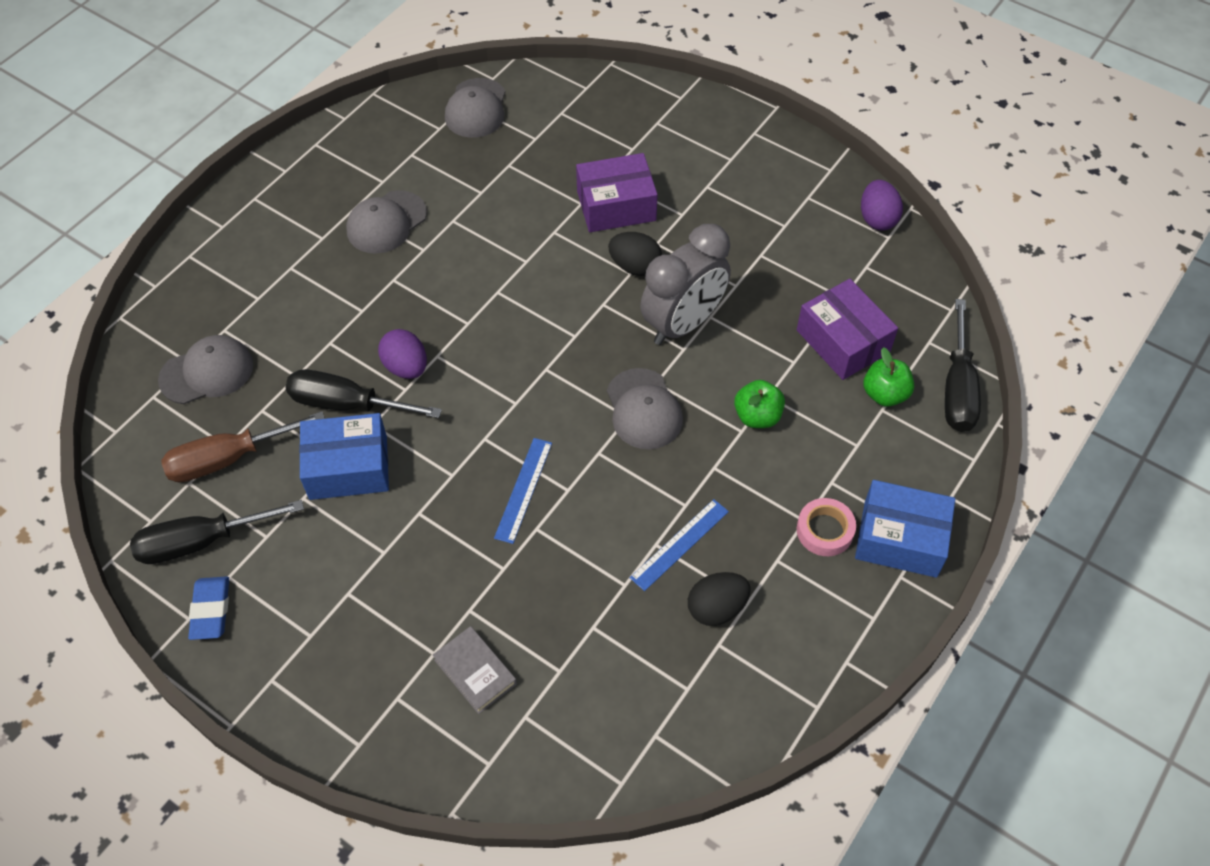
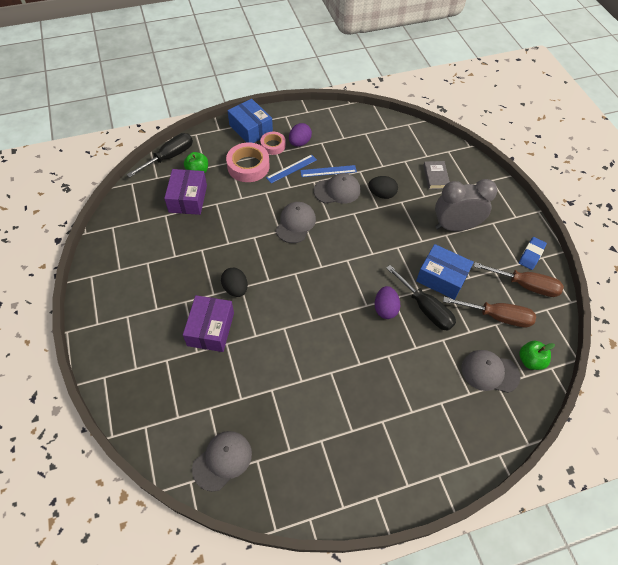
camera: 145 degrees left, 0 degrees up
(201, 541) = (525, 285): black screwdriver -> brown screwdriver
(386, 222) = (339, 406): grey cap -> grey cap (337, 190)
(523, 490) = (371, 223): blue ruler -> blue ruler (291, 168)
(616, 205) = (210, 329): purple box -> purple box turned 75 degrees clockwise
(683, 323) = (243, 247): grey clock -> grey clock (455, 226)
(716, 608) = (334, 147): black egg -> black egg (382, 194)
(757, 416) = (254, 193): green apple -> green apple (530, 360)
(819, 458) = (248, 166): none -> pink tape
(877, 219) = (105, 238): purple egg -> purple egg (299, 143)

